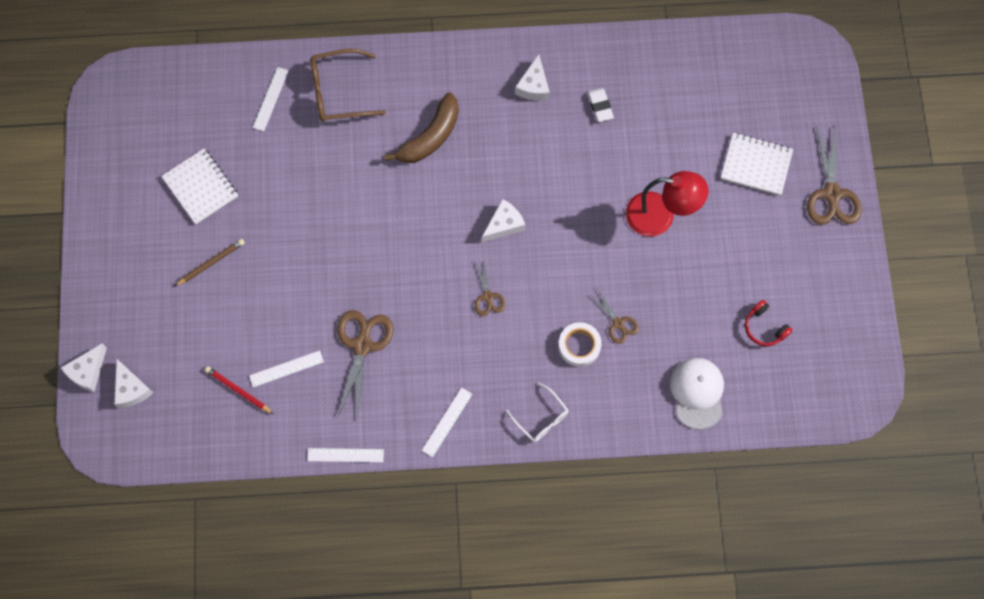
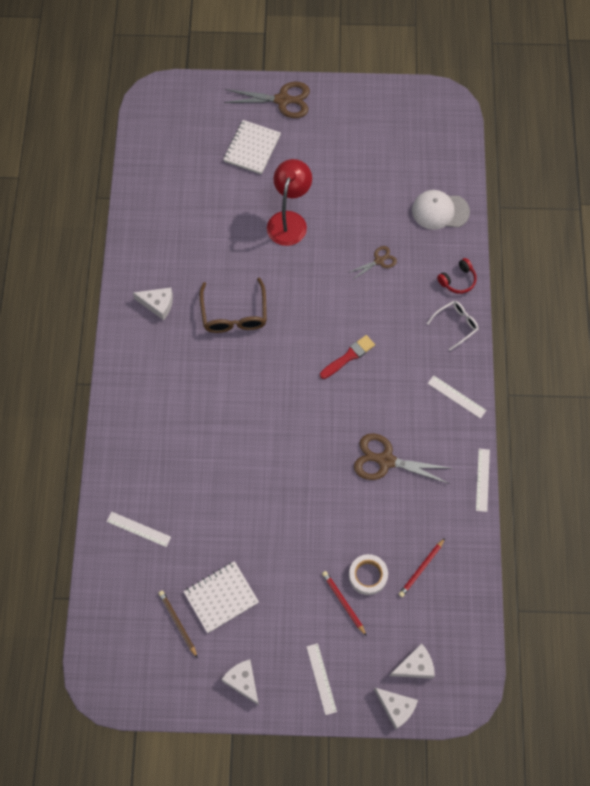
camera: 85 degrees left, 5 degrees down
(198, 310) = (343, 602): none -> red pencil
(211, 263) = (298, 589): brown pencil -> brown pencil (177, 623)
(286, 369) = (403, 526): white ruler -> white ruler (321, 678)
(339, 92) = (140, 467): brown glasses -> brown glasses (234, 313)
(430, 137) = (195, 392): brown banana -> none
(488, 296) = (348, 356): brown scissors -> red brush
(504, 224) = (285, 338): white cheese -> white cheese (243, 681)
(579, 346) = (396, 291): white tape -> white tape (368, 575)
(600, 106) = (184, 255): white eraser -> none
(764, 327) = (389, 159): red headphones -> red headphones (458, 280)

